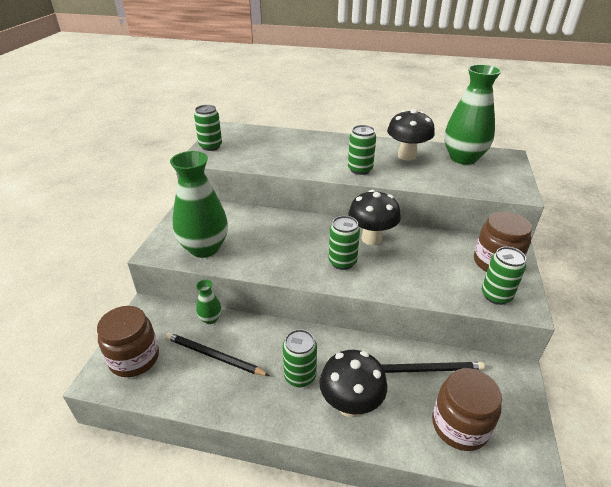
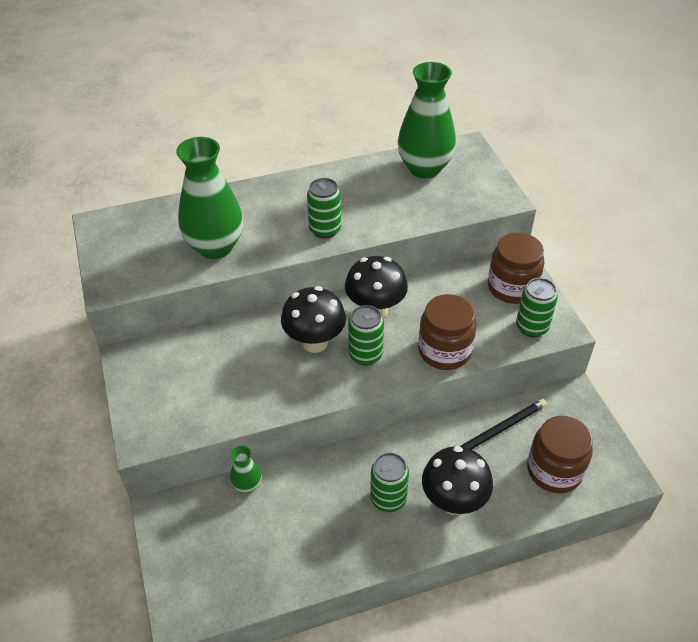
camera: 30 degrees left, 10 degrees up
(134, 358) = (200, 573): brown jar -> brown jar (444, 351)
(204, 248) = (198, 407): green vase -> green vase (215, 247)
(210, 146) = (109, 263): green can -> none
(214, 356) = (286, 524): black pencil -> none
(407, 156) = (362, 187): black mushroom -> black mushroom (314, 342)

